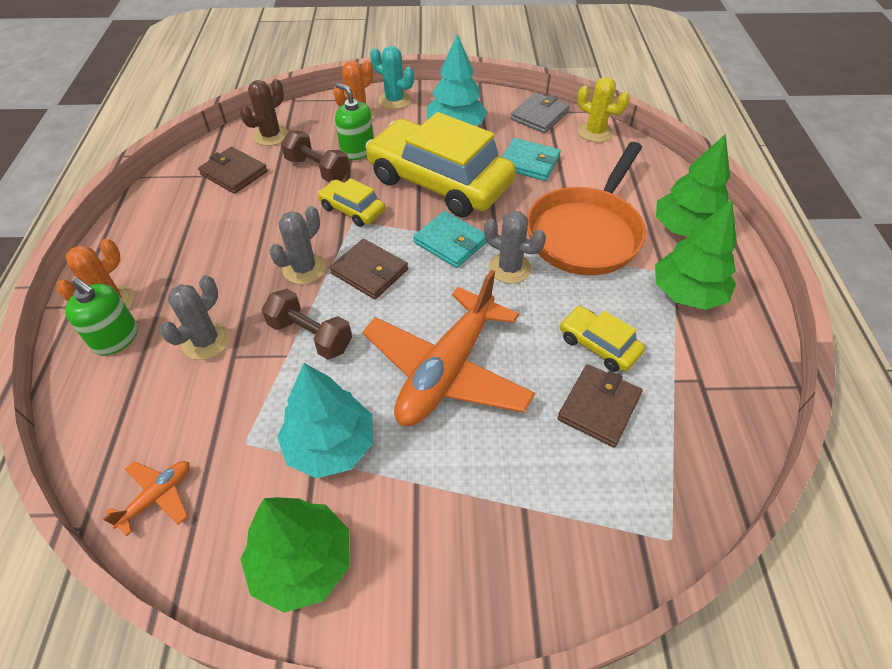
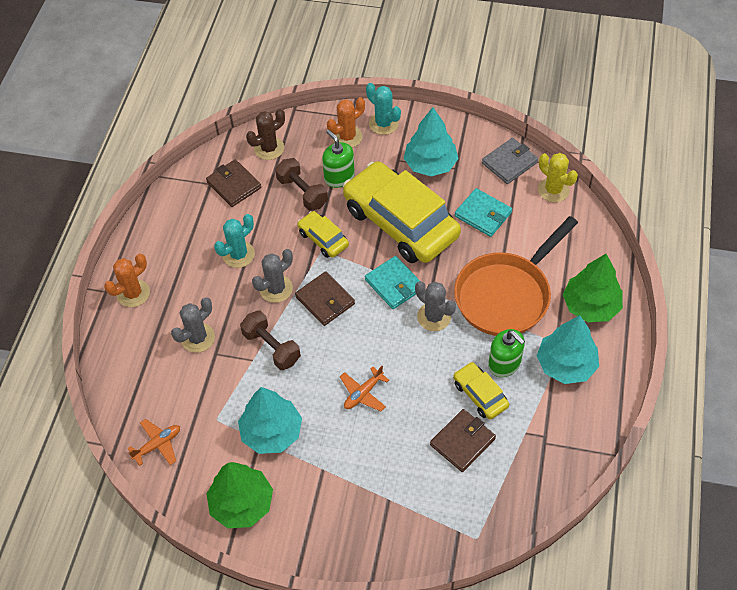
camera: 15 degrees right, 5 degrees up
(116, 338) = (136, 324): green soap dispenser -> green soap dispenser (504, 364)
(249, 240) = (238, 254): none -> turquoise cactus
(447, 370) = (363, 393): orange plane -> orange plane, size x0.43
(687, 294) = (565, 365): green tree -> turquoise tree

